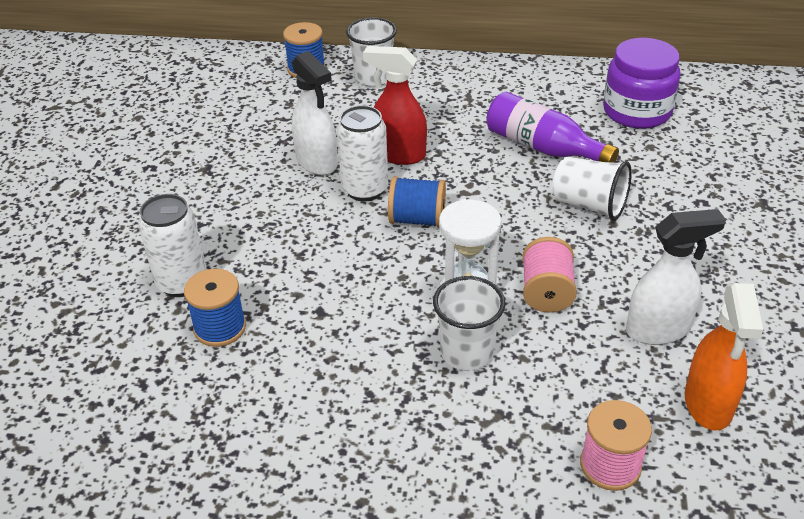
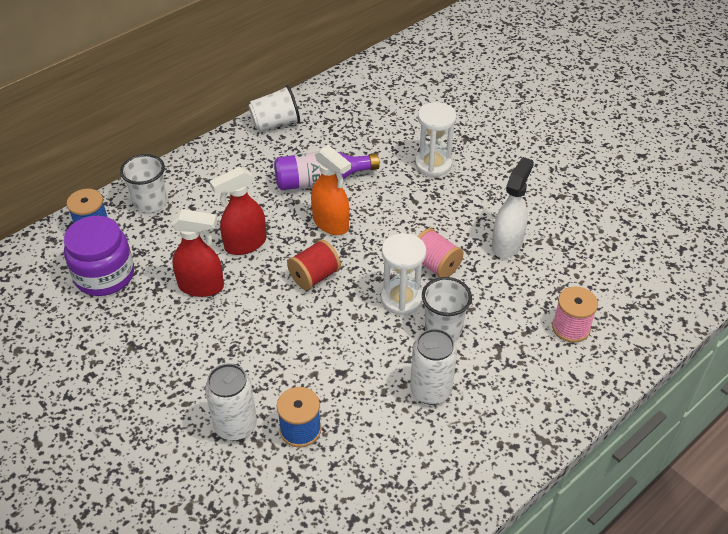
camera: 50 degrees left, 5 degrees up
(317, 162) = (201, 286): white spray bottle -> red spray bottle
(365, 189) = (258, 281): white can -> white can (430, 390)
(417, 219) = (314, 276): blue spool -> red spool
(589, 205) = (390, 199): white cup -> white cup (275, 123)
(636, 111) = (340, 122): purple jar -> purple jar (104, 275)
(684, 204) = (433, 164): none -> white hourglass
(708, 404) = (570, 264): orange spray bottle -> orange spray bottle (331, 224)

